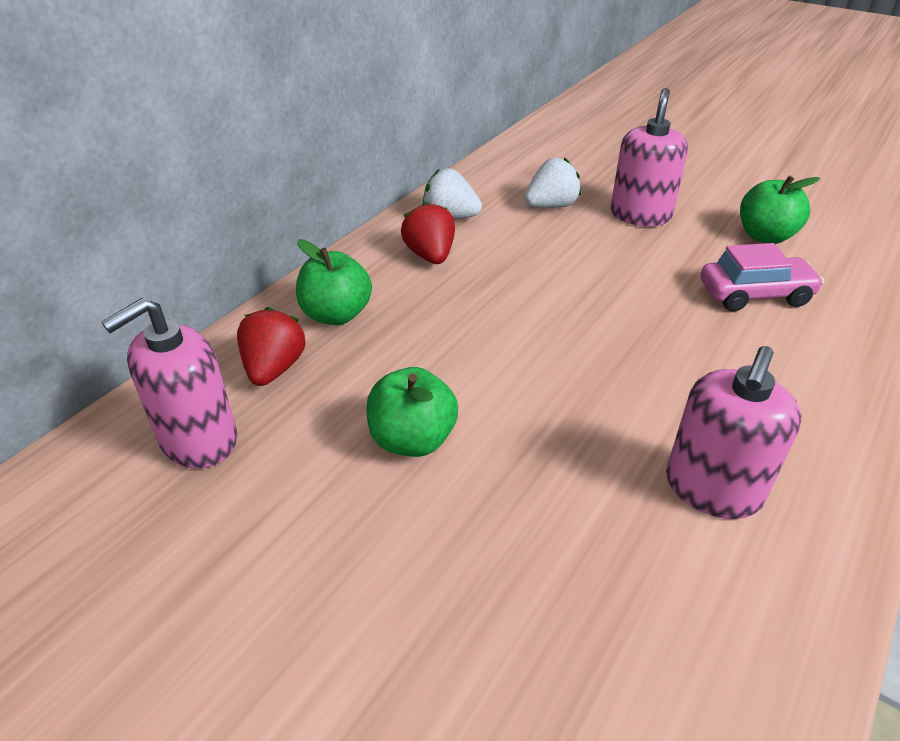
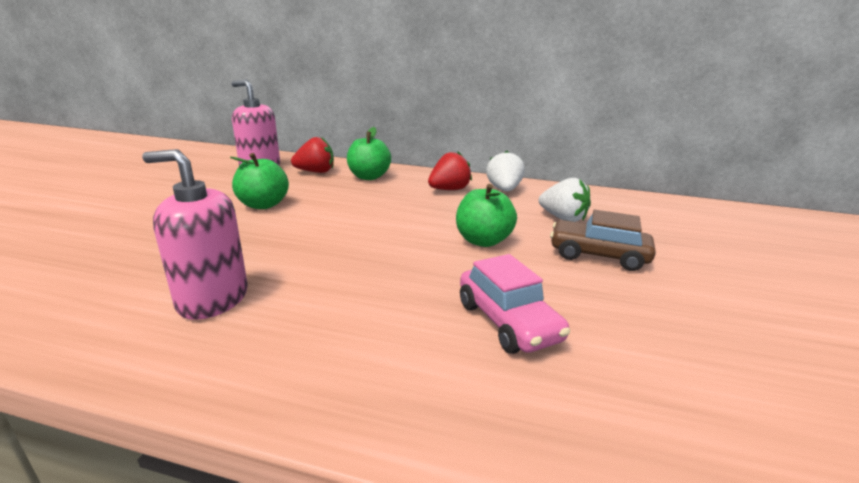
camera: 70 degrees right, 15 degrees down
(640, 215) = (598, 255): pink soap dispenser -> brown car
(765, 236) = (647, 331): green apple -> green apple (483, 241)

